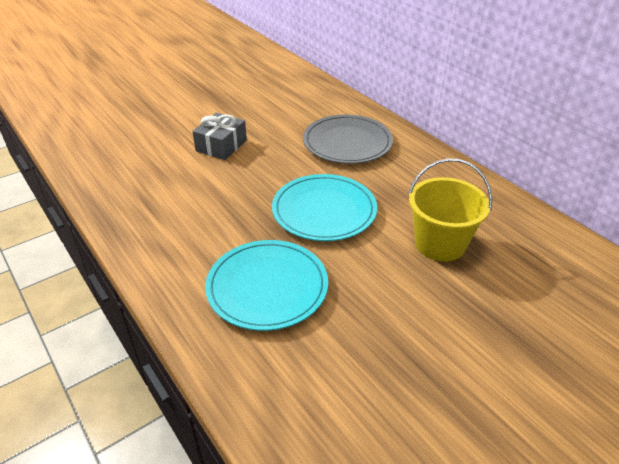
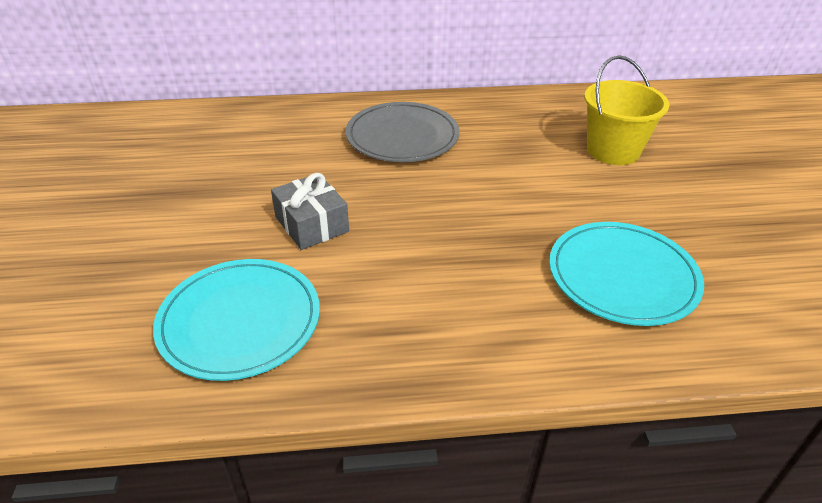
camera: 60 degrees left, 0 degrees up
(324, 210) = (515, 194): turquoise plate -> turquoise plate (240, 321)

